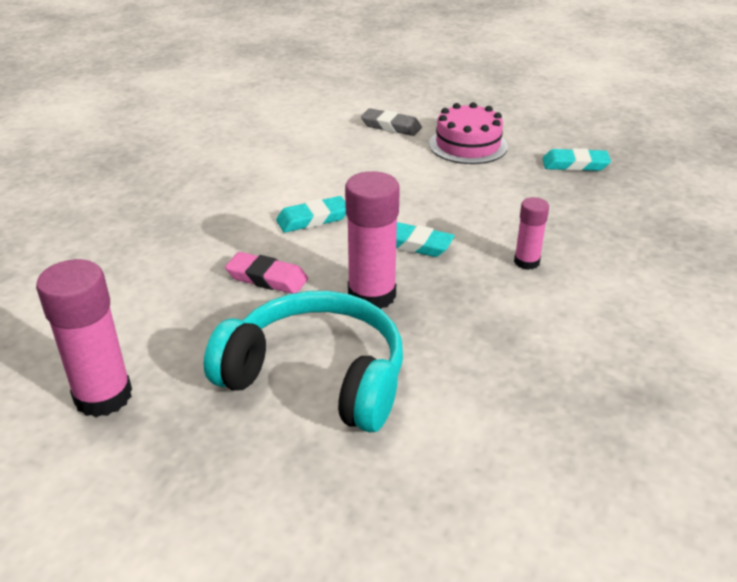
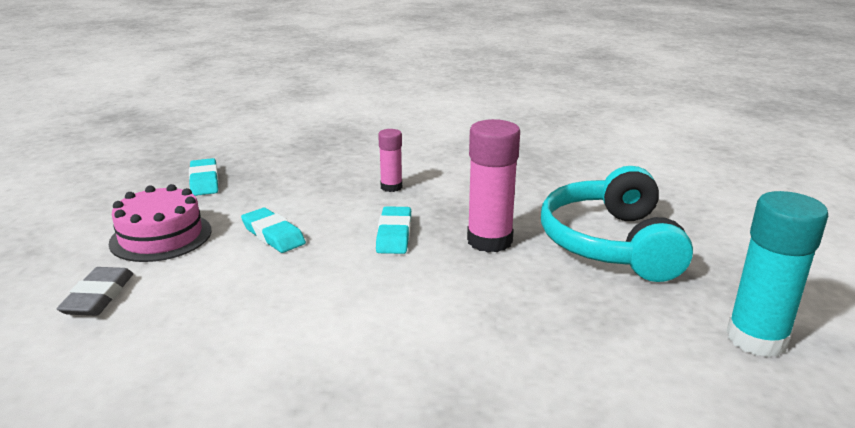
camera: 110 degrees left, 10 degrees down
(103, 396) = (756, 339): pink glue stick -> turquoise glue stick
(267, 278) = (509, 300): pink eraser -> none
(313, 219) = (378, 301): turquoise eraser -> turquoise eraser (273, 235)

